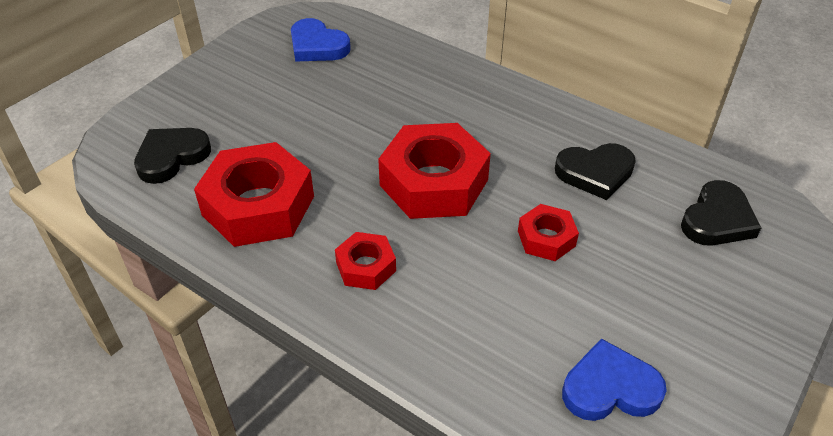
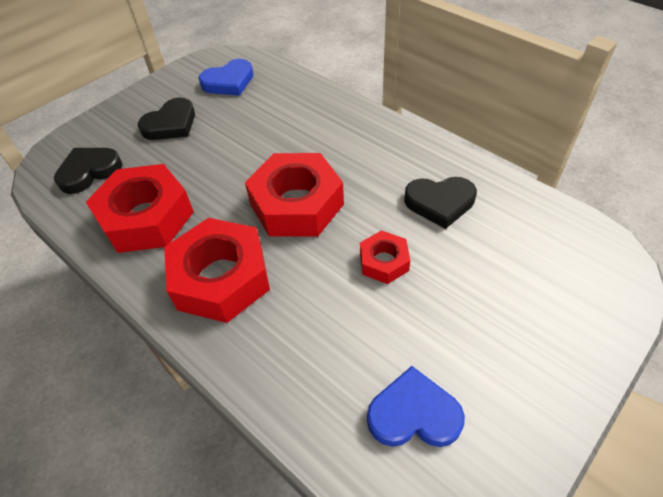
camera: 10 degrees right, 5 degrees up
(317, 46) = (229, 82): blue heart -> blue heart turned 75 degrees counterclockwise
(366, 266) = (221, 278): red nut -> red nut, size x1.95
(717, 219) = (545, 253): black heart -> black heart (171, 124)

